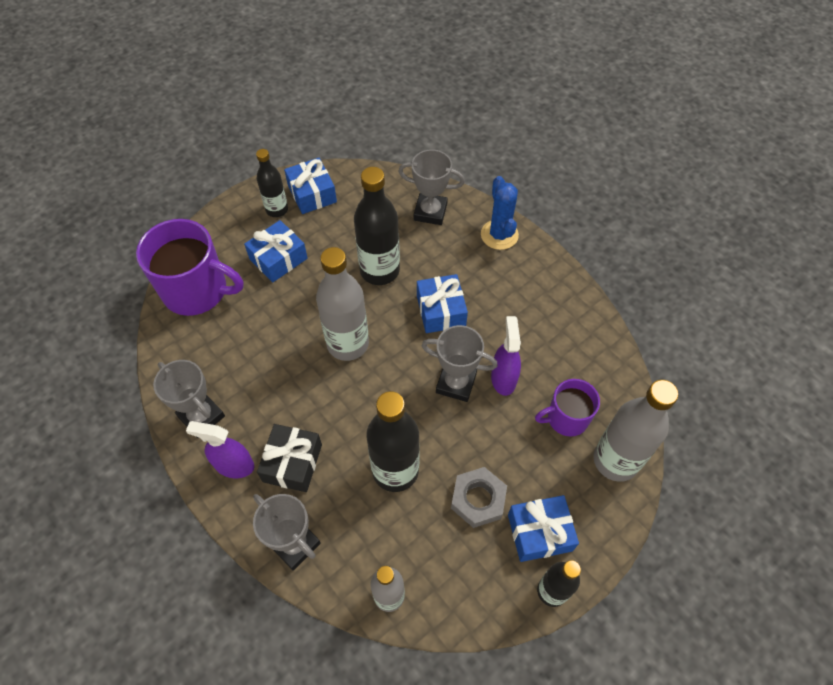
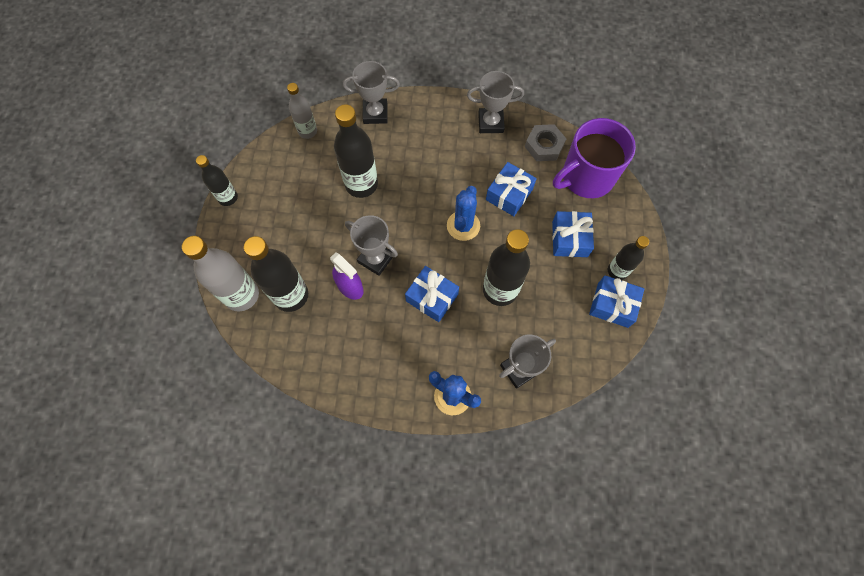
camera: 135 degrees right, 10 degrees up
(234, 465) = (445, 118): purple spray bottle -> none
(292, 463) = (418, 143): black gift -> none
(348, 344) = (463, 226): grey bottle -> blue cactus
(456, 383) = (375, 259): grey trophy -> grey trophy turned 60 degrees clockwise
(478, 499) = (303, 208): grey nut -> grey nut (544, 146)
(539, 532) = (256, 219): blue gift -> blue gift (509, 194)
(566, 418) = (291, 295): purple mug -> black bottle

